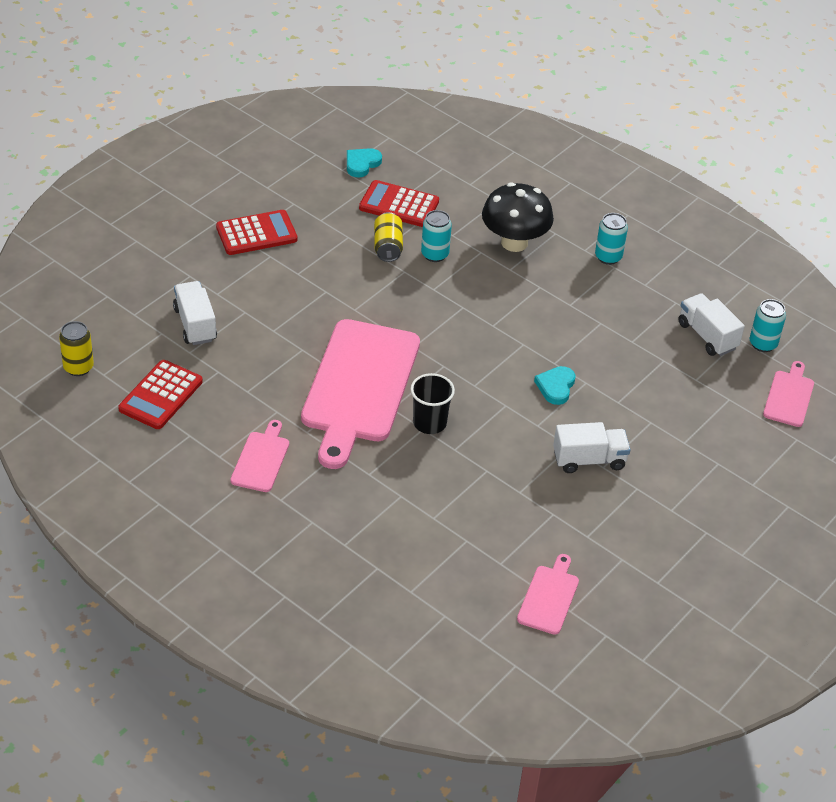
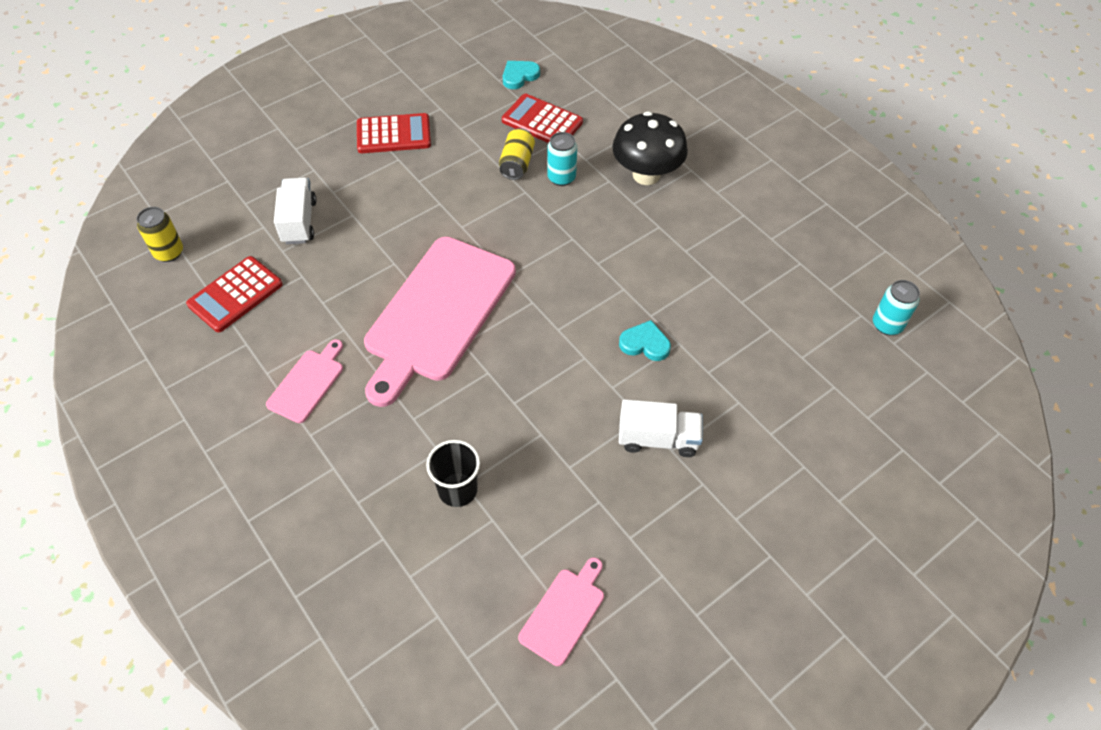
camera: 15 degrees right, 10 degrees up
(429, 423) = (497, 367): black cup -> black cup (457, 490)
(556, 387) = (645, 344): turquoise heart -> turquoise heart turned 75 degrees clockwise
(608, 257) = (740, 203): turquoise can -> none
(707, 336) = (826, 307): white truck -> none
(789, 396) = (904, 394): pink cutting board -> none

